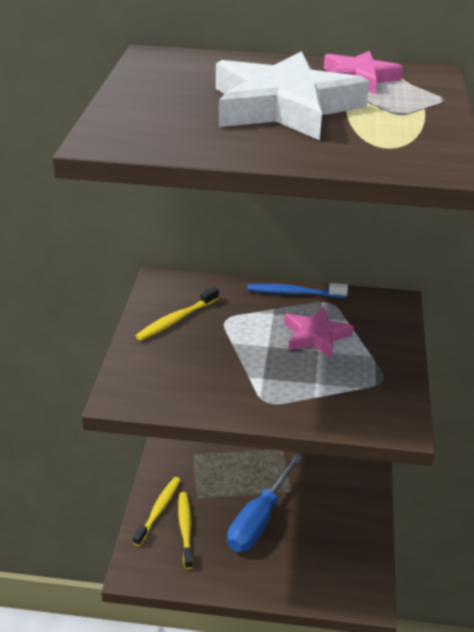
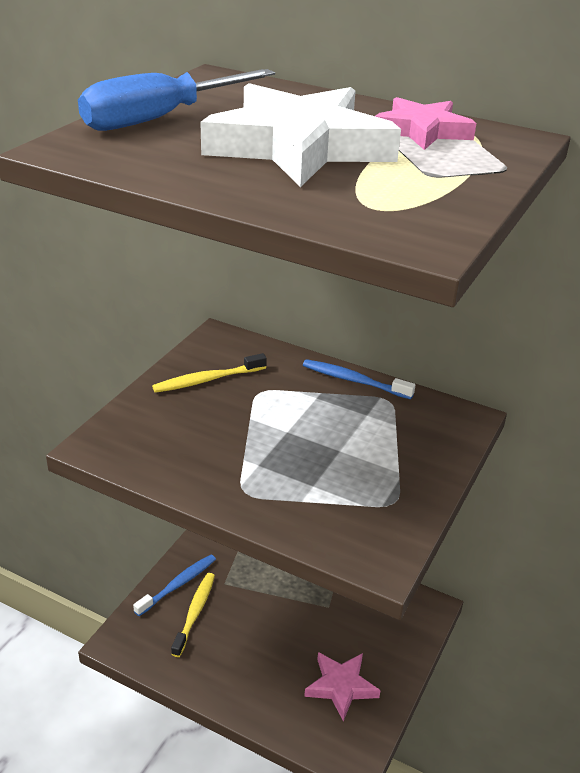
camera: 20 degrees right, 0 degrees up
(158, 510) = (178, 585): yellow toothbrush -> blue toothbrush
(259, 520) = (276, 627): blue screwdriver -> blue screwdriver (160, 119)
(316, 336) = (347, 434): pink star -> pink star (341, 686)

